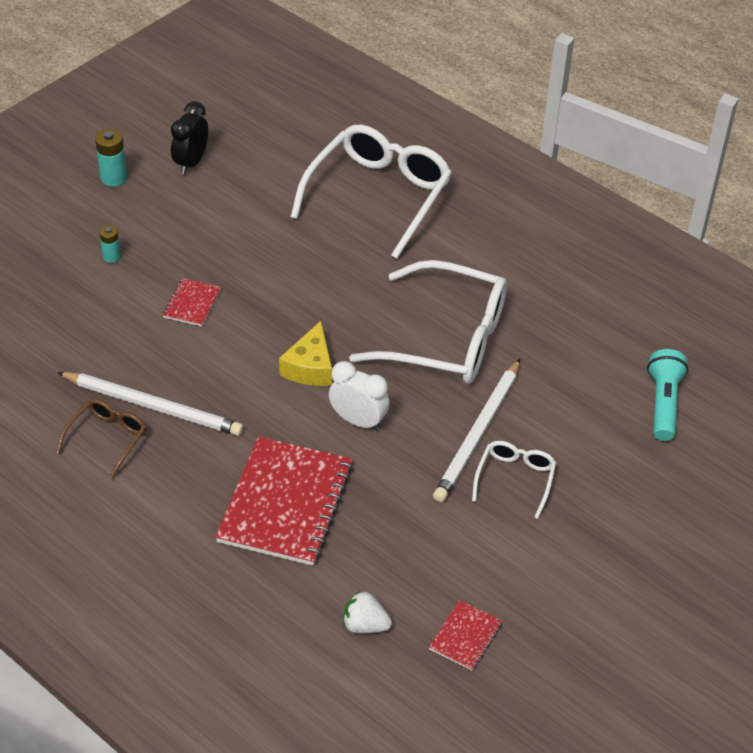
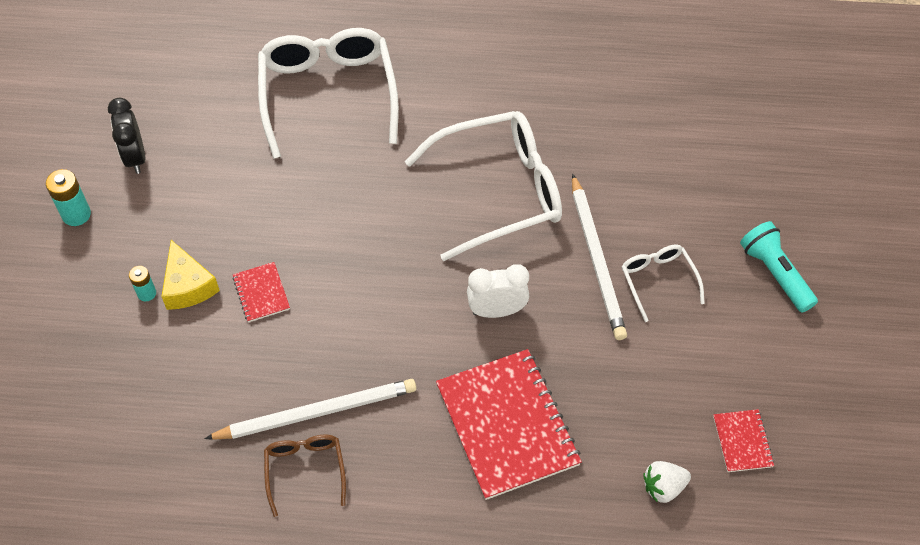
camera: 35 degrees left, 10 degrees up
(310, 367) = (414, 287): yellow cheese -> yellow cheese (188, 286)
(663, 403) = (703, 144): turquoise flashlight -> turquoise flashlight (775, 273)

